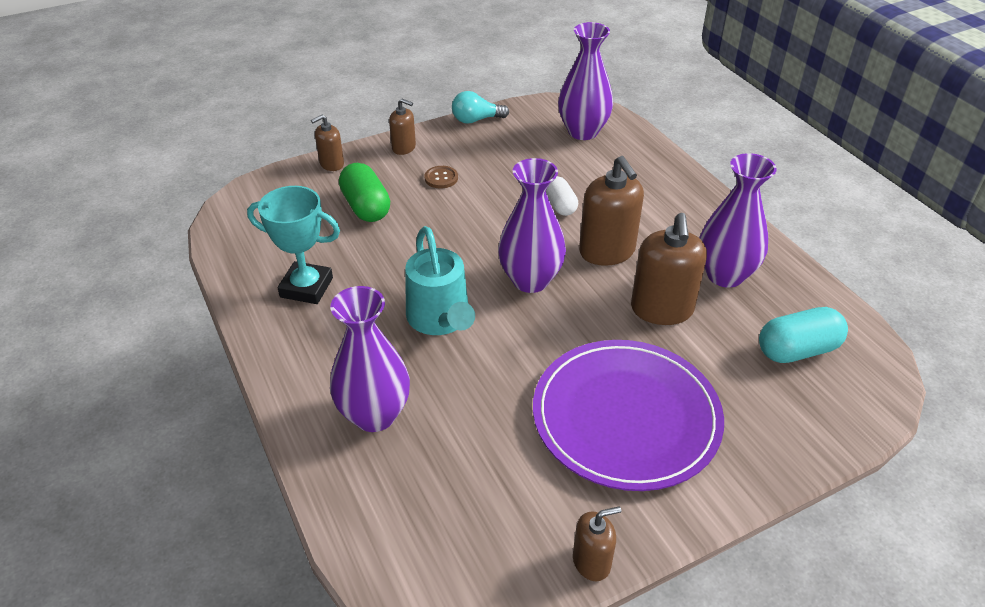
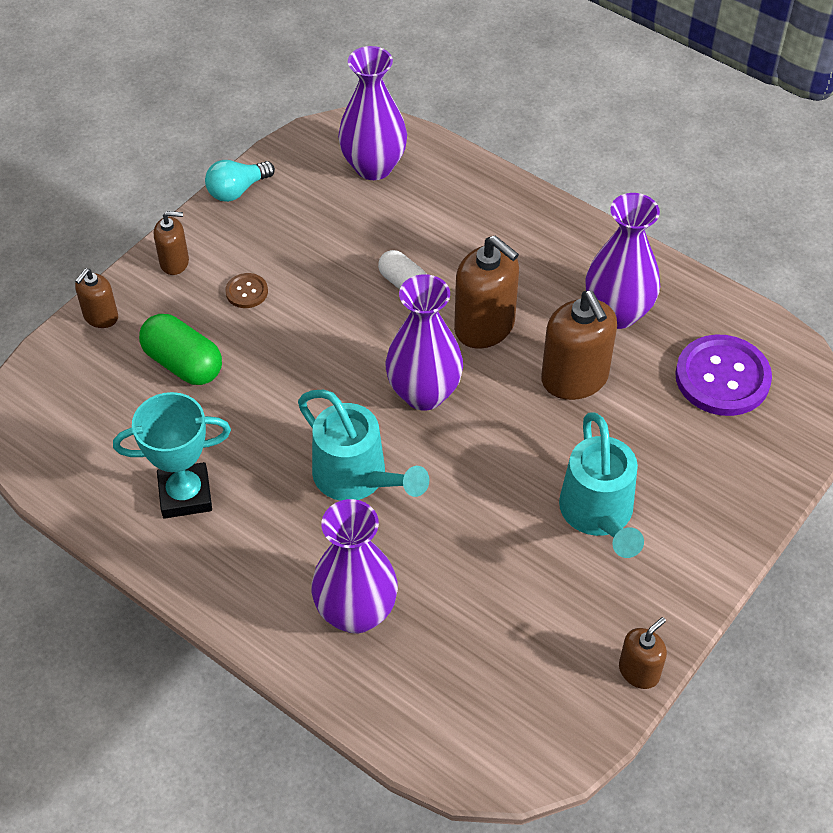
camera: 25 degrees left, 10 degrees up
(626, 417) = (598, 515): purple plate -> turquoise watering can
(797, 350) = (722, 377): turquoise capsule -> purple button

